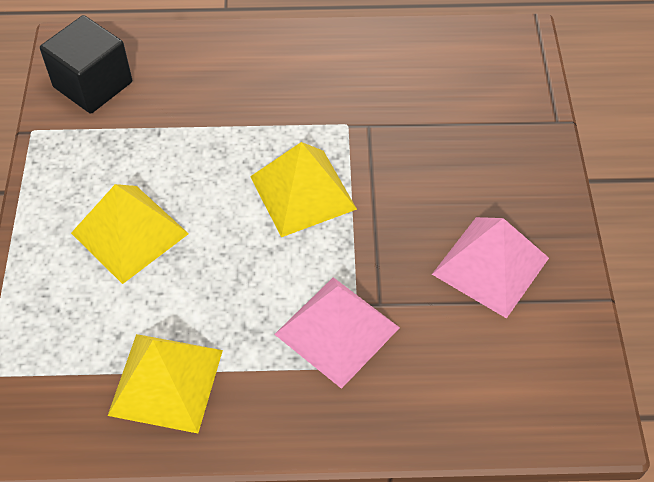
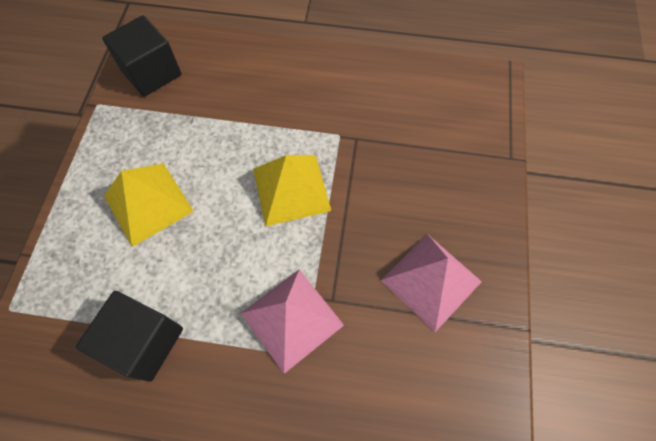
camera: 10 degrees right, 10 degrees up
(166, 382) = (144, 342): yellow pyramid -> black cube

